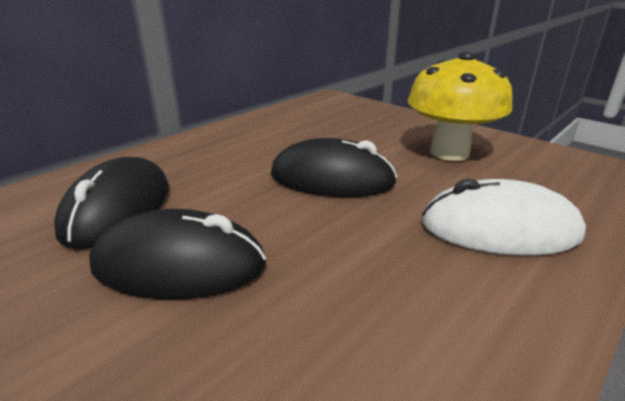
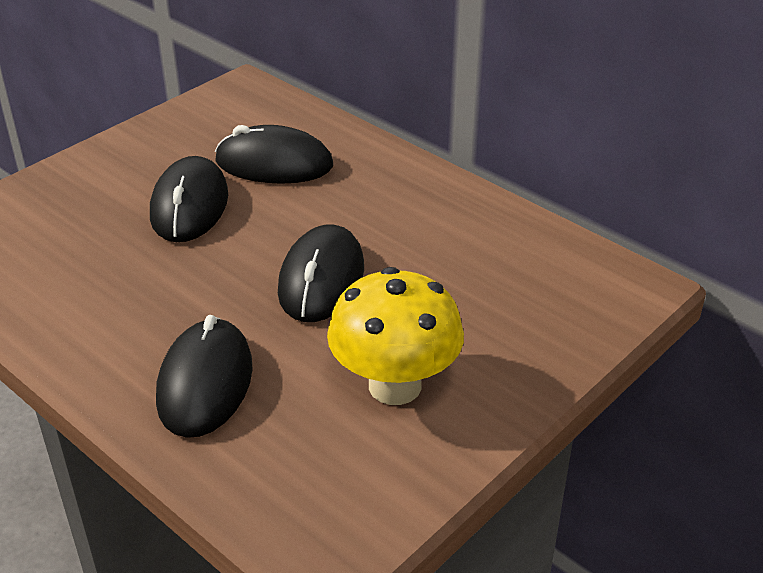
camera: 90 degrees right, 10 degrees up
(499, 228) = (205, 383): white mouse -> black mouse

